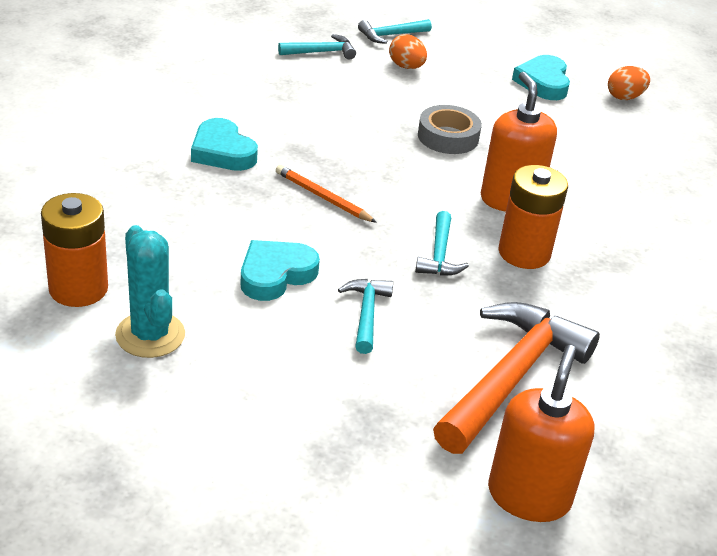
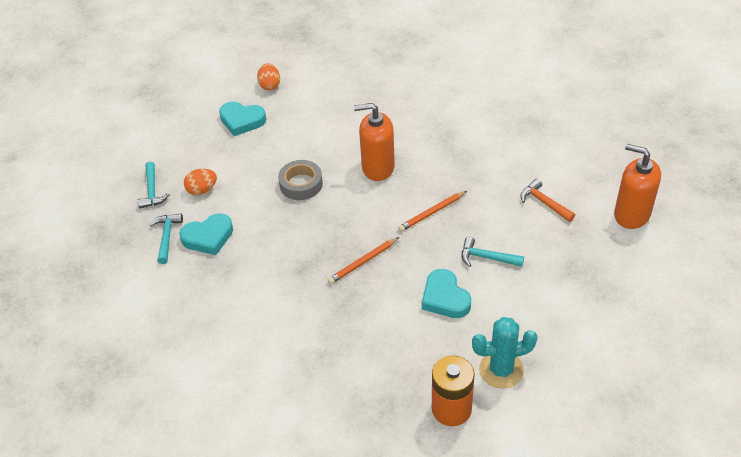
camera: 70 degrees left, 10 degrees up
(222, 151) = (297, 313): turquoise heart -> turquoise heart (208, 237)
(439, 254) = (432, 213): turquoise hammer -> orange pencil
(511, 377) = (544, 202): orange hammer -> orange hammer, size x0.49
(524, 253) = (434, 173): orange battery -> none

